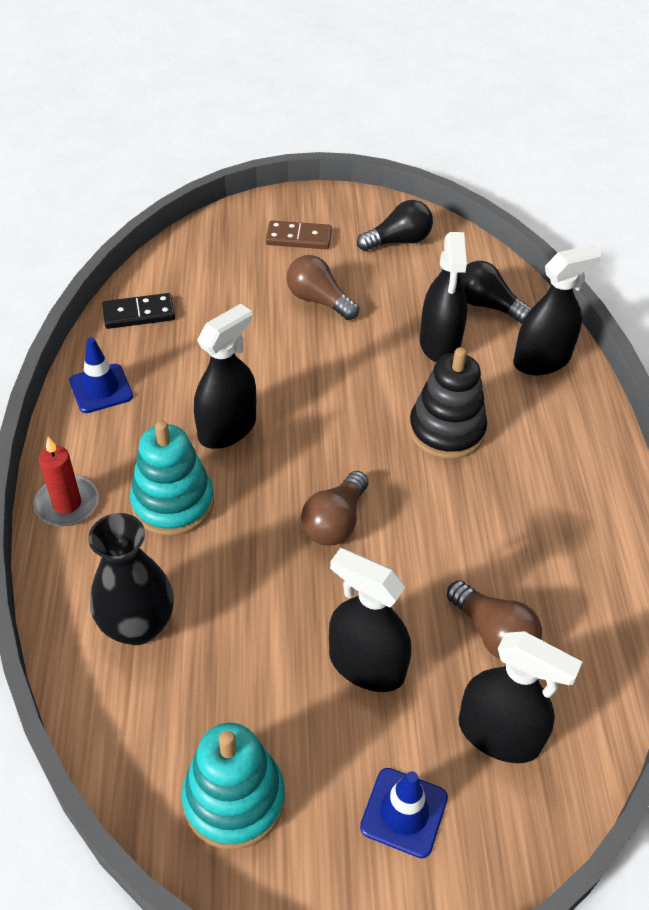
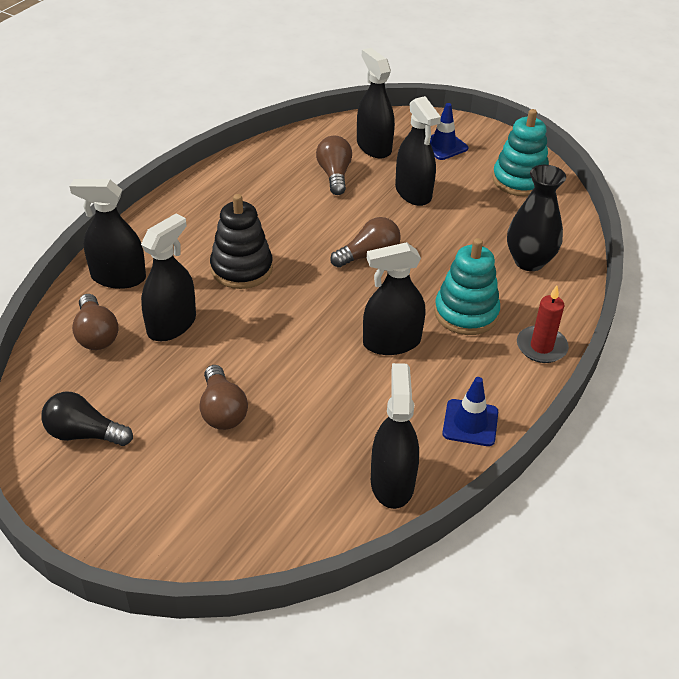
camera: 145 degrees left, 5 degrees down
(139, 314) = (392, 482): black domino -> black spray bottle
(298, 238) = (169, 490): brown domino -> none
(487, 305) = (96, 334): black light bulb -> brown light bulb

